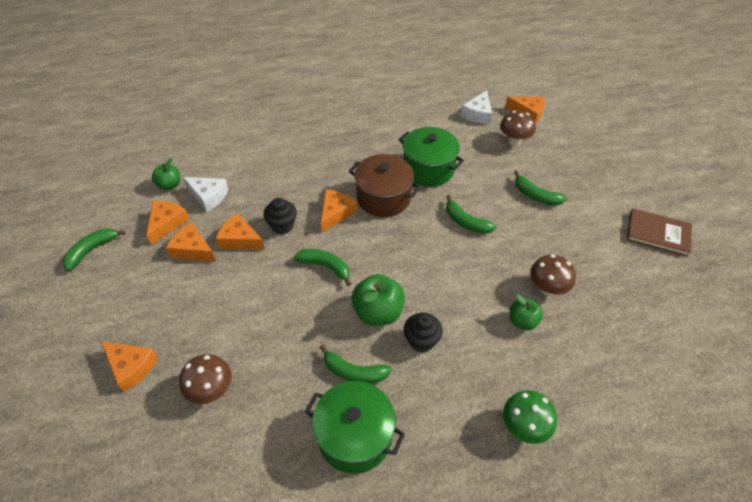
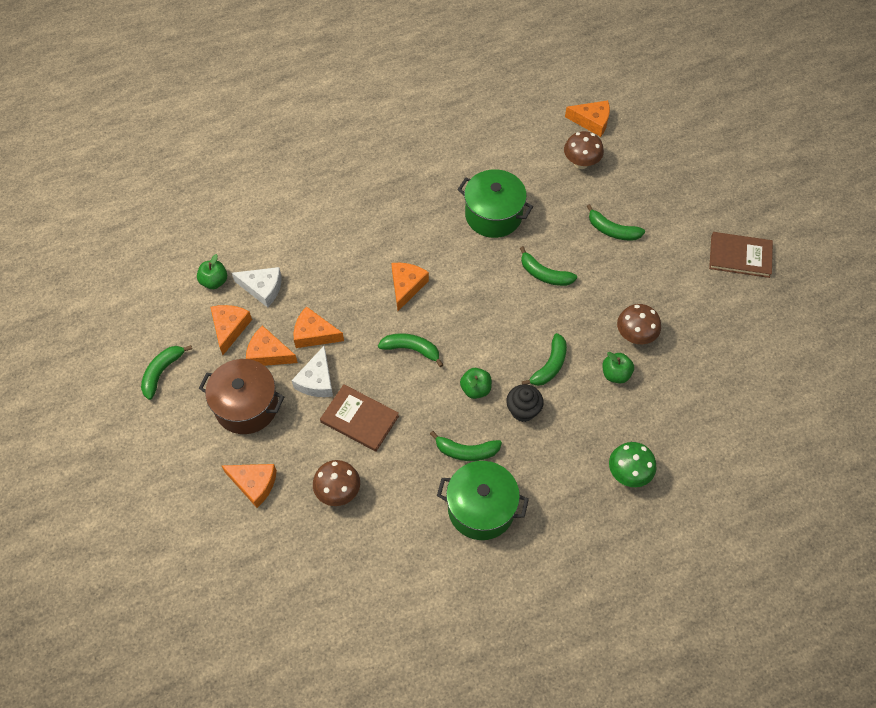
camera: 10 degrees left, 10 degrees up
(256, 321) = (359, 419): none -> brown book
(282, 226) = (354, 310): black cupcake -> none
(378, 312) = (475, 389): green apple -> green apple, size x0.62
(383, 198) = (452, 259): brown pot -> brown pot (246, 406)
(456, 302) = (549, 366): none -> green banana
(478, 114) = (535, 131): white cheese -> white cheese (317, 380)

